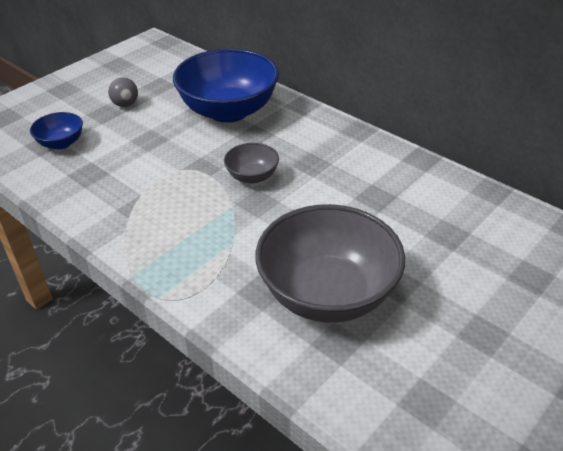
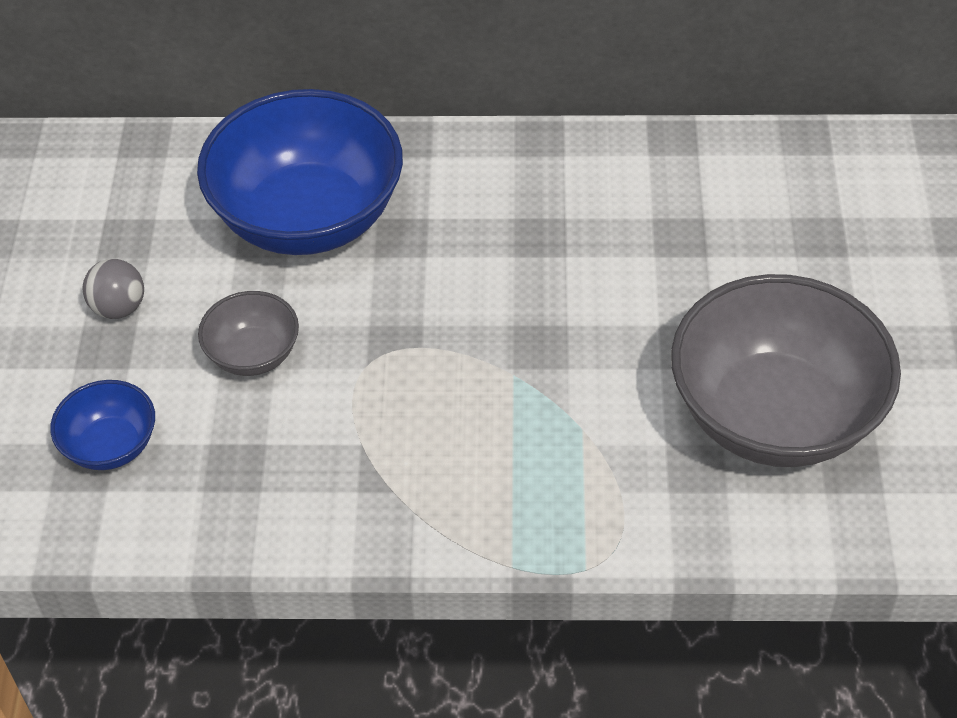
camera: 40 degrees left, 10 degrees up
(252, 176) = (484, 310): grey bowl -> grey bowl (253, 354)

